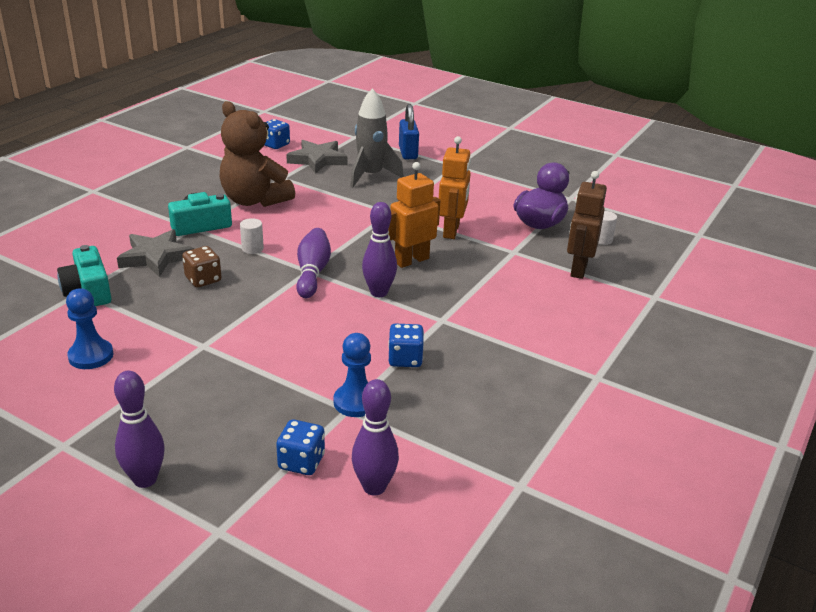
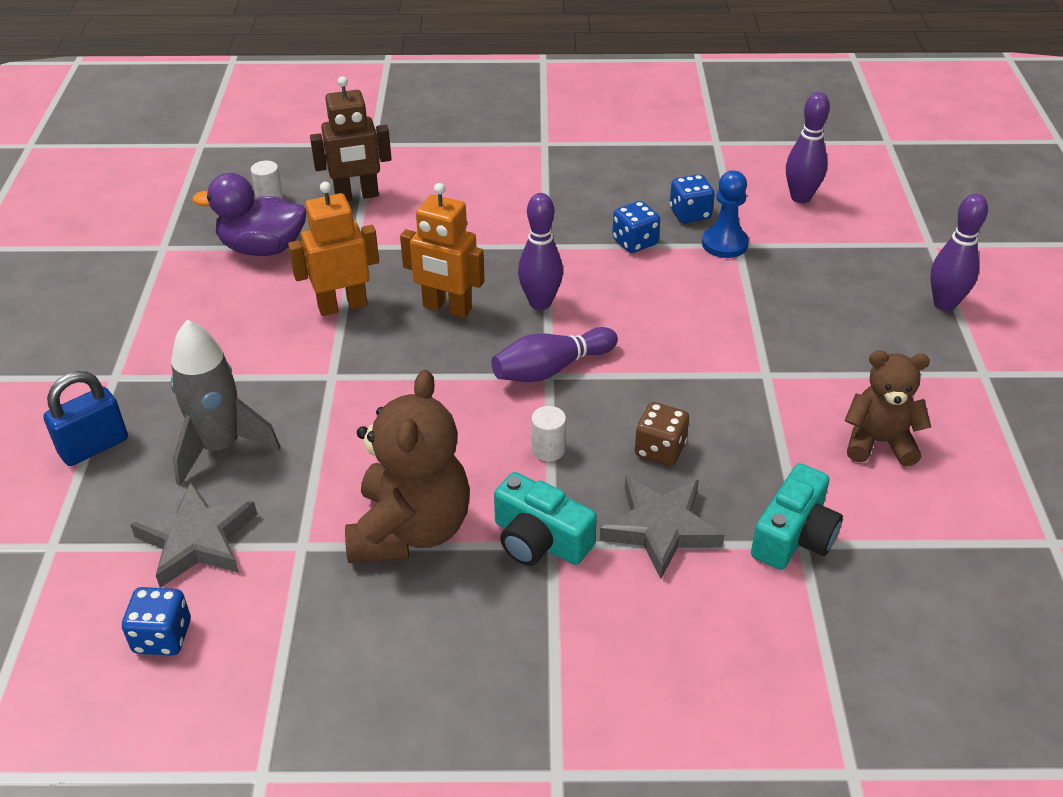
camera: 120 degrees left, 10 degrees up
(91, 356) = (879, 442): blue pawn -> brown teddy bear
(301, 462) = (823, 239): blue dice -> blue dice (690, 214)

